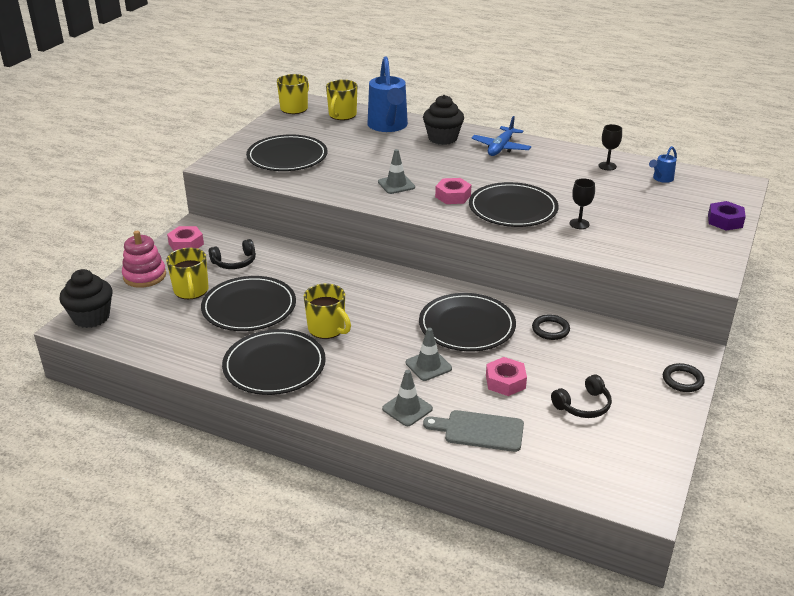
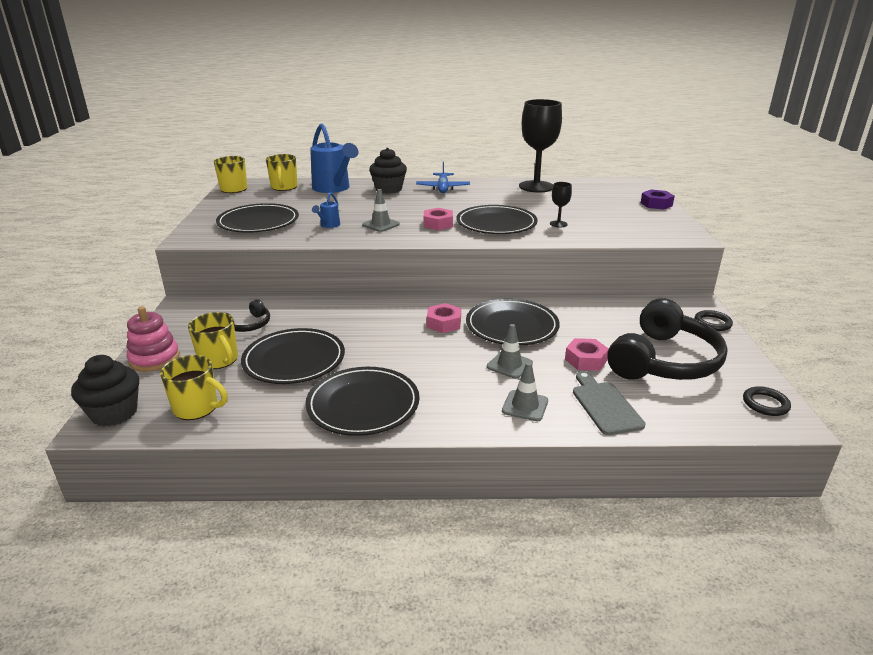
camera: 25 degrees left, 5 degrees down
(186, 244) = (182, 321): pink nut -> pink nut (444, 323)
(327, 329) = (389, 359): yellow mug -> yellow mug (197, 408)
(479, 431) = (604, 405): grey cutting board -> grey cutting board turned 90 degrees clockwise
(550, 329) = (581, 312): black ring -> black ring (765, 404)
(583, 405) = (663, 361): black headphones -> black headphones, size x2.18
(607, 166) = (536, 187): black goblet -> black goblet, size x2.31
(661, 179) = (583, 188): blue watering can -> blue watering can (328, 225)

